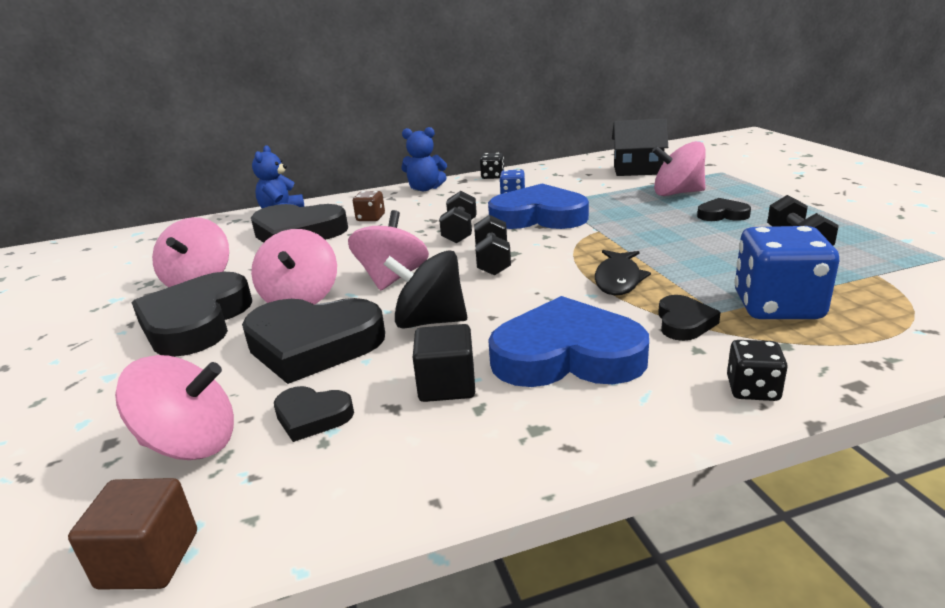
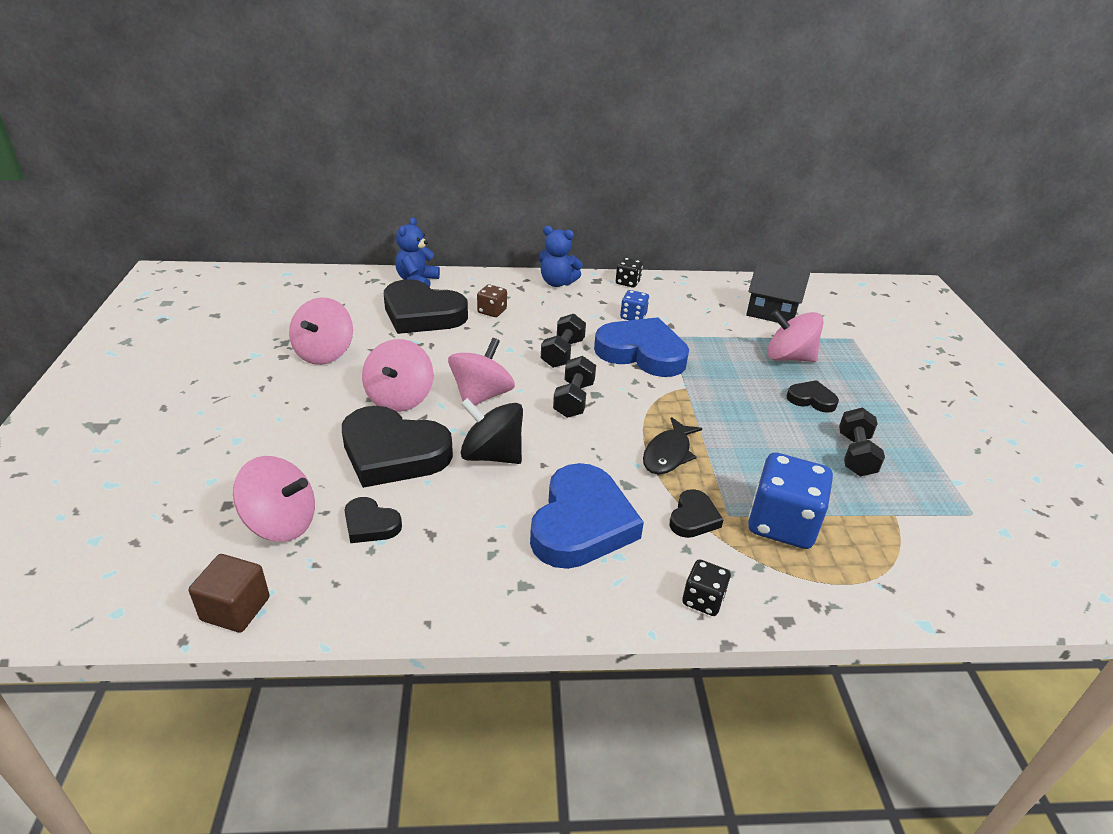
camera: 10 degrees right, 10 degrees up
(196, 322) = (311, 400): black heart -> none
(447, 385) = (477, 525): black cube -> none
(567, 355) = (581, 523): blue heart -> blue heart turned 90 degrees clockwise

